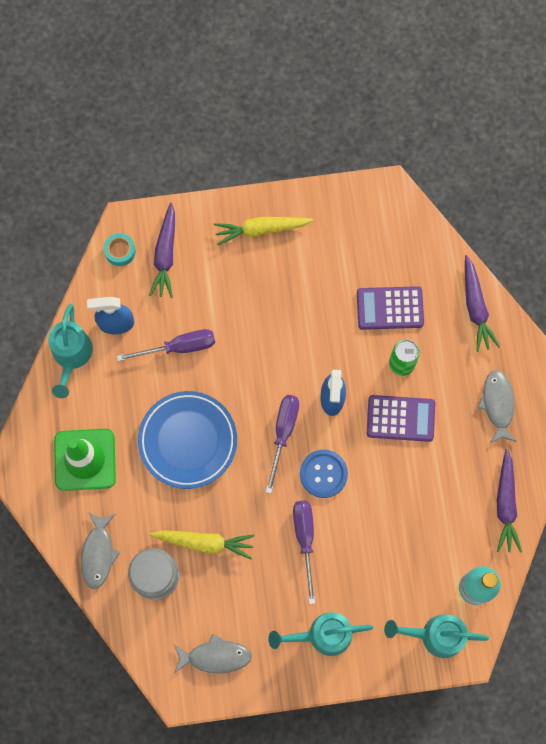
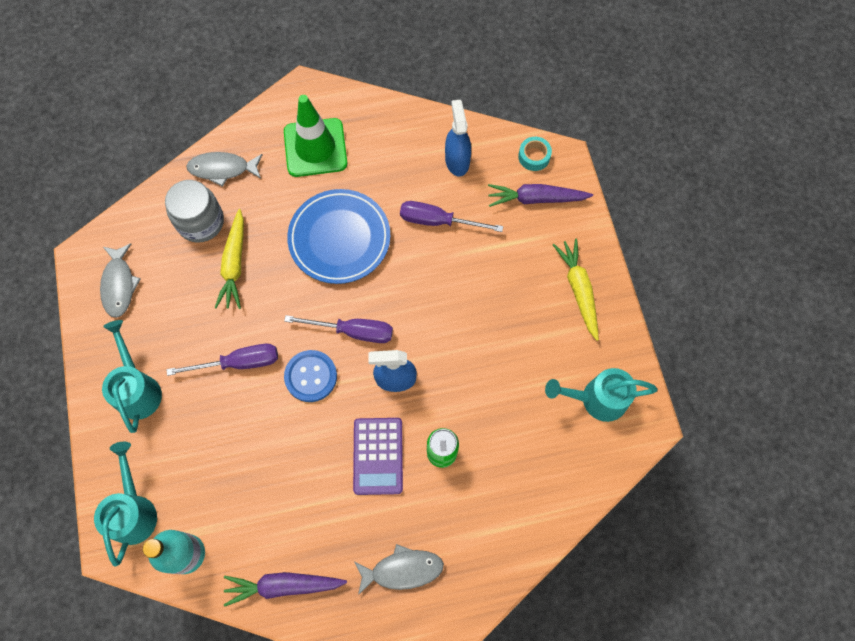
camera: 85 degrees right, 5 degrees down
(71, 356) = (419, 125): turquoise watering can -> turquoise watering can (597, 399)
(179, 347) = (438, 221): purple screwdriver -> purple screwdriver turned 120 degrees clockwise
(390, 308) = (506, 435): purple calculator -> none
(475, 307) = (519, 536): purple carrot -> none

